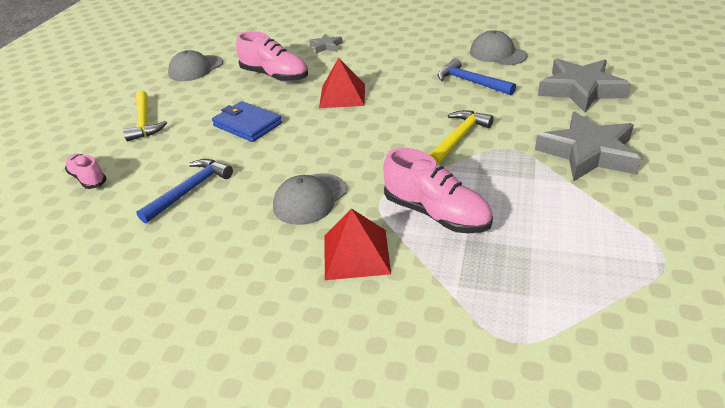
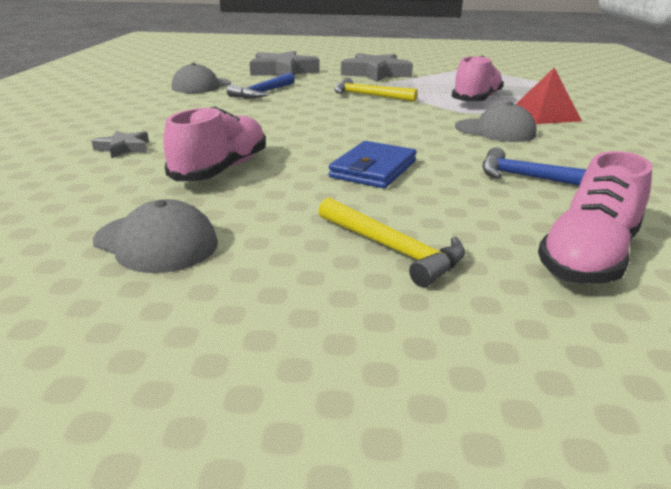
camera: 105 degrees left, 10 degrees down
(88, 178) = (588, 256): pink shoe -> pink shoe, size x1.65
(144, 122) = (392, 249): yellow hammer -> yellow hammer turned 75 degrees clockwise
(342, 95) = (289, 132): red pyramid -> none

